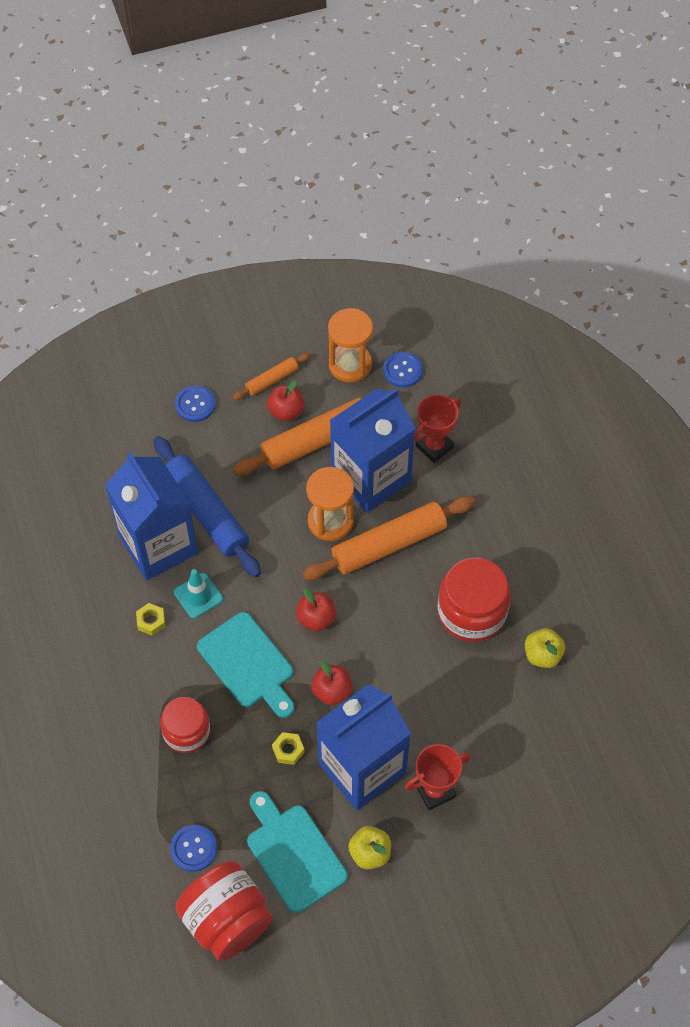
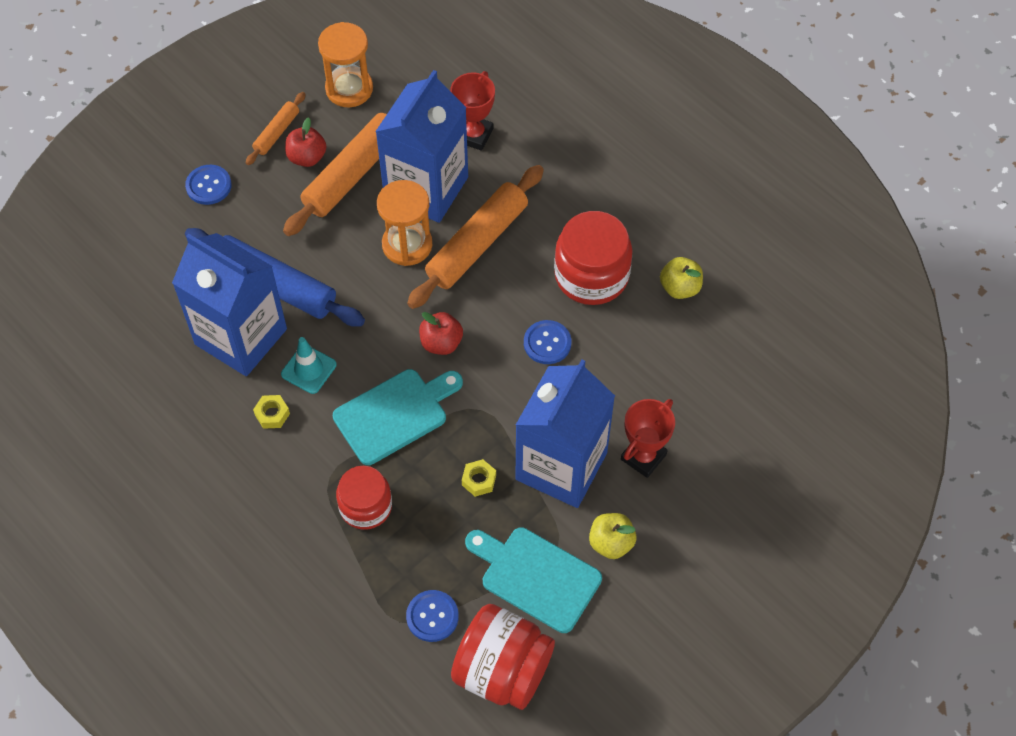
camera: 25 degrees left, 0 degrees up
(248, 663) = (395, 414): turquoise cutting board -> turquoise cutting board turned 60 degrees counterclockwise
(332, 691) = (493, 405): red apple -> none
(402, 370) = (405, 75): blue button -> blue button (547, 343)

